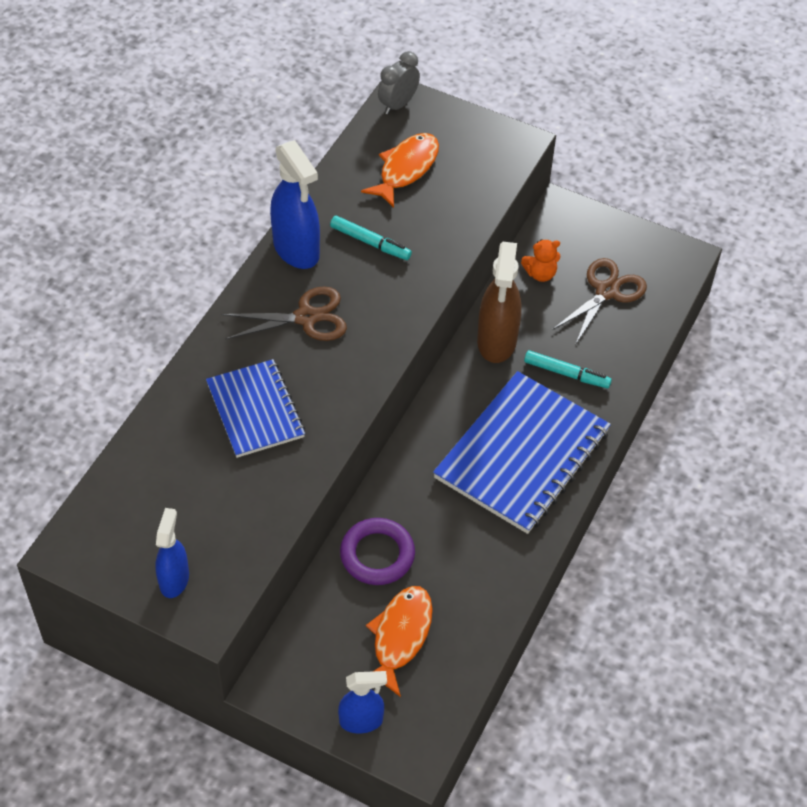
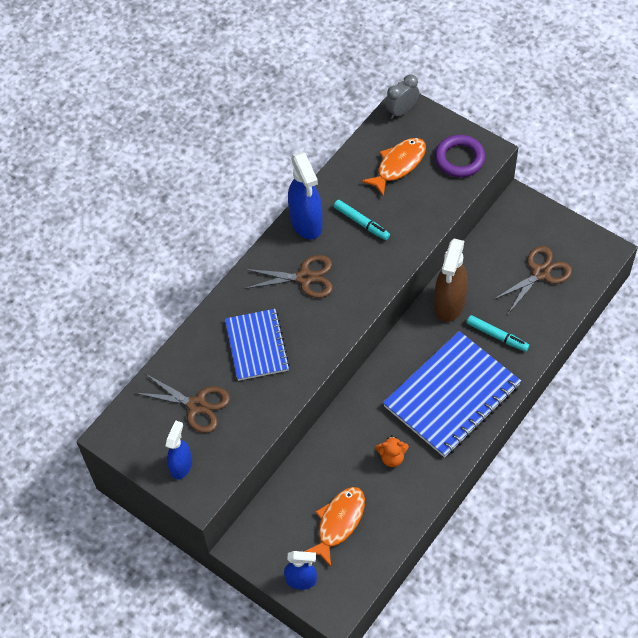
camera: 15 degrees right, 5 degrees up
(183, 497) = (196, 405): none -> brown scissors
(377, 555) = (333, 459): purple ring -> purple ring (459, 159)
(540, 274) = (492, 253): orange teddy bear -> orange teddy bear (392, 457)

